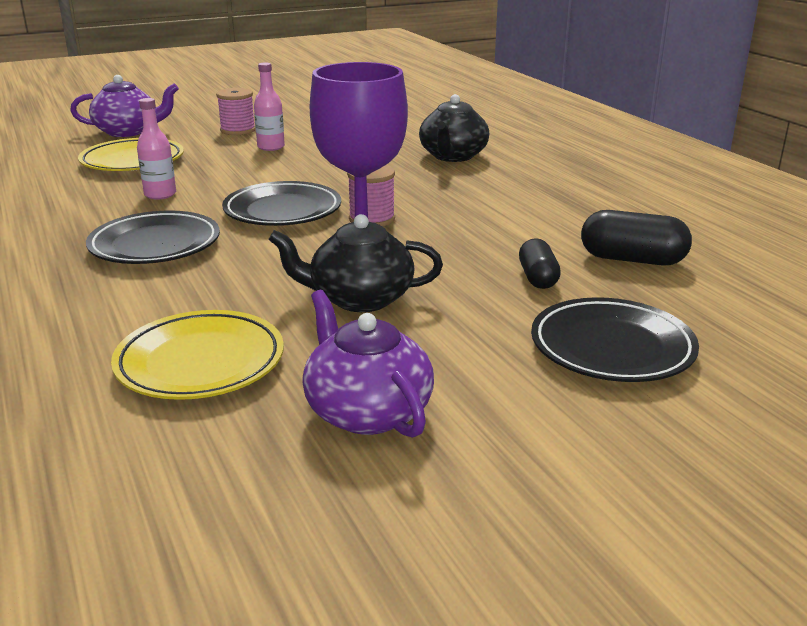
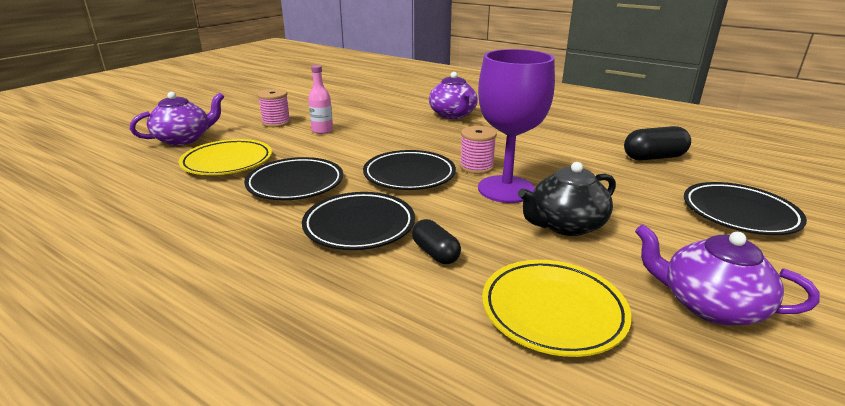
camera: 30 degrees left, 0 degrees up
(160, 194) = (295, 184): pink bottle -> black plate
(453, 156) = (453, 115): black teapot -> purple teapot
(537, 278) = (631, 181): black capsule -> black capsule (435, 253)

